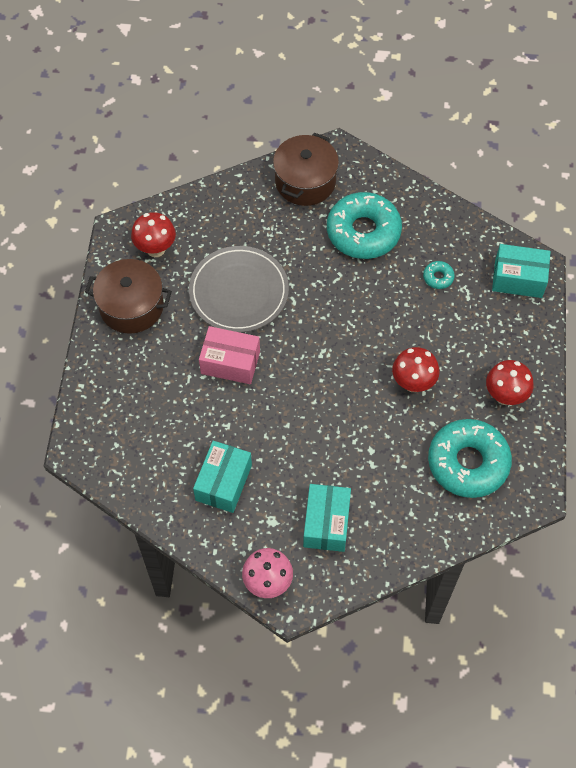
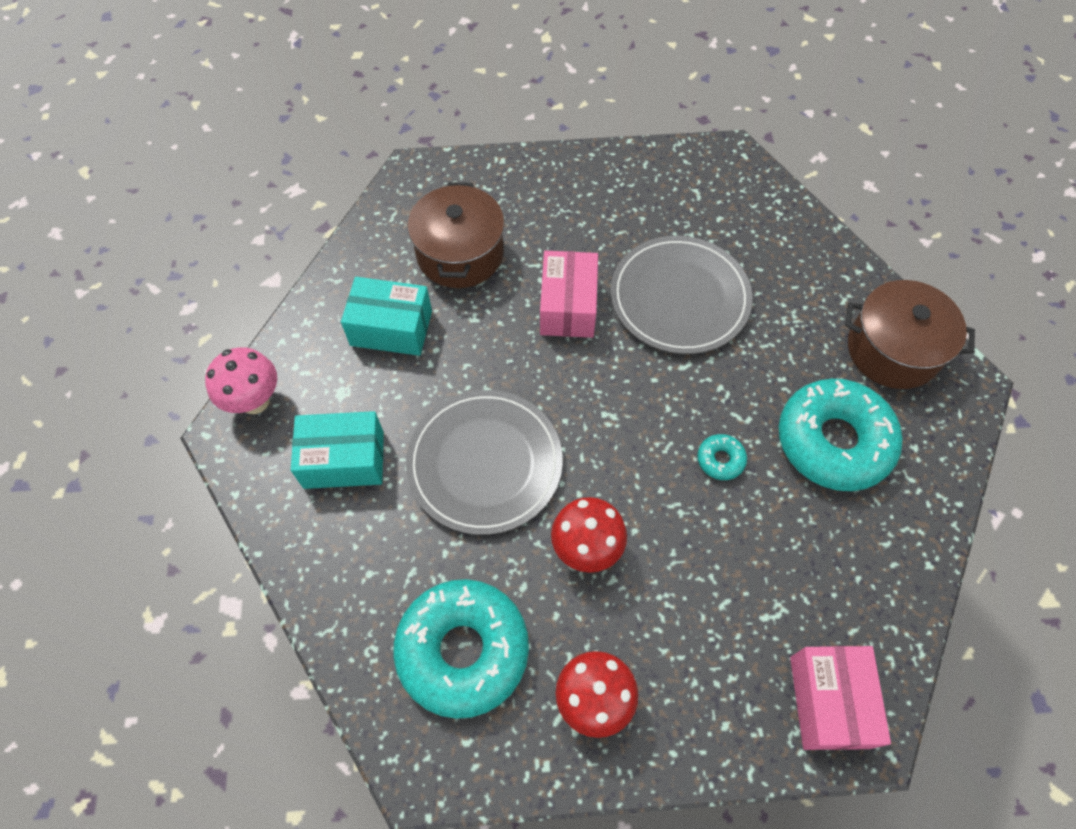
camera: 80 degrees right, 0 degrees up
(131, 306) = (623, 187): brown pot -> brown pot (460, 254)
(156, 249) = (715, 196): red mushroom -> none
(344, 434) = (485, 463): none -> grey plate
(438, 277) = (788, 564): turquoise donut -> turquoise donut (720, 460)
(518, 279) = (829, 701): turquoise box -> pink box

